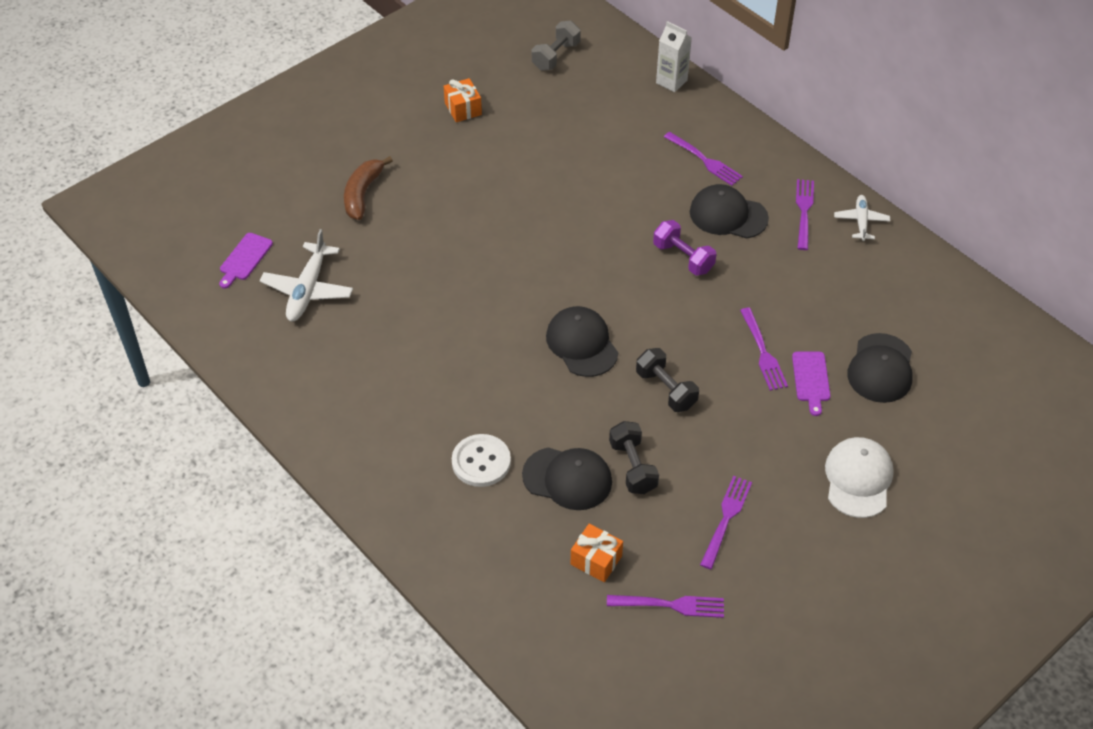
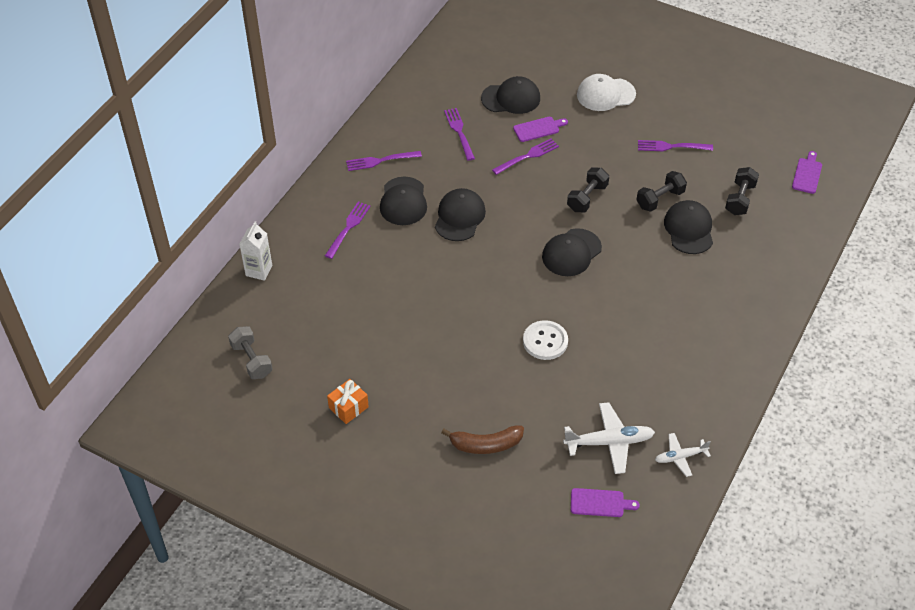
camera: 110 degrees left, 0 degrees up
(481, 462) = (703, 278): white button -> white button (545, 341)
(556, 56) = (251, 360): grey dumbbell -> grey dumbbell turned 45 degrees clockwise
(596, 560) = (740, 199): orange gift -> black dumbbell
(610, 669) = (807, 174): none -> purple cutting board
(670, 605) = (747, 158): purple fork -> purple fork (459, 132)
(683, 258) = (459, 217): purple dumbbell -> black cap
(861, 221) = (377, 129): white plane -> white plane (680, 457)

